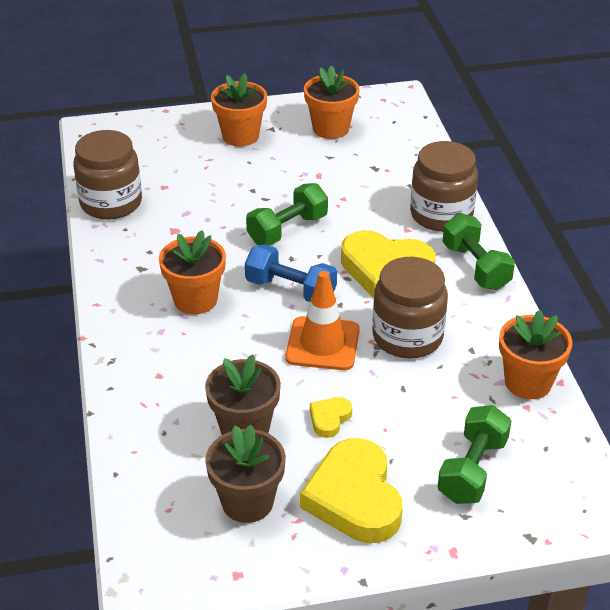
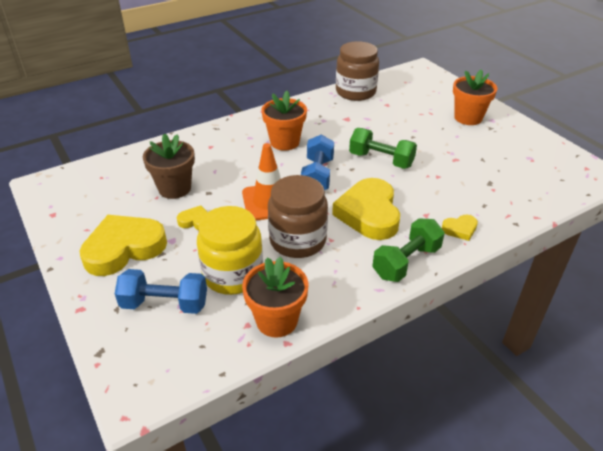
camera: 70 degrees right, 0 degrees up
(247, 502) = (111, 204): brown flower pot -> none
(330, 128) = (518, 152): orange flower pot -> none
(441, 215) = (460, 229): brown jar -> yellow heart
(444, 402) = (233, 274): none -> yellow jar
(472, 470) = (165, 304): green dumbbell -> blue dumbbell

